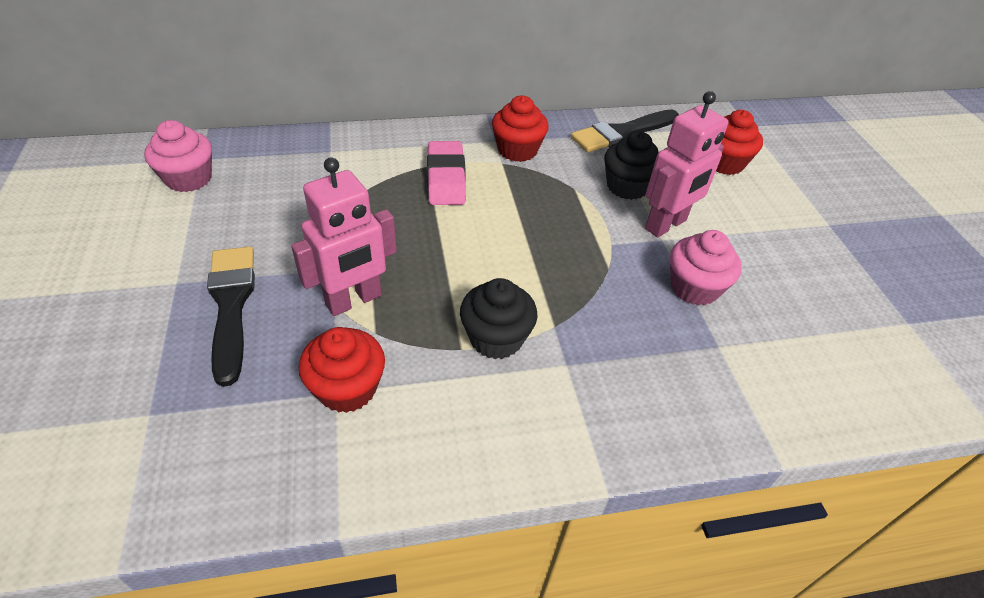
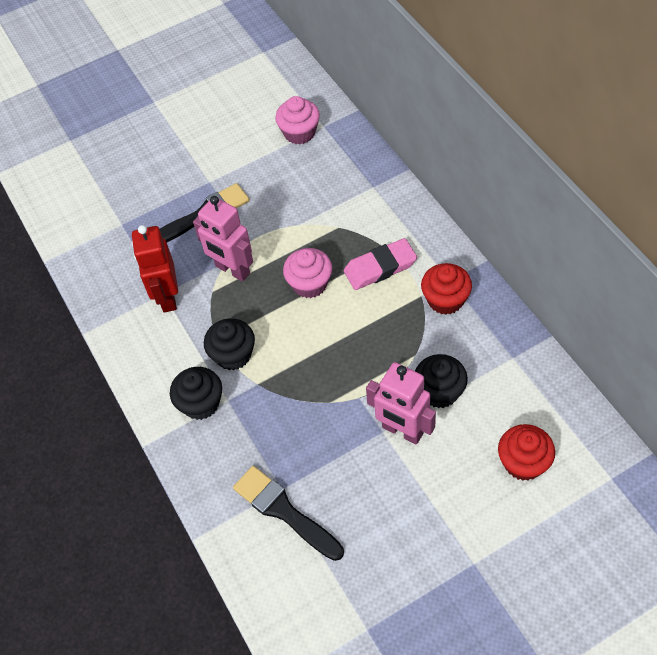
camera: 80 degrees right, 10 degrees up
(347, 388) = (167, 297): red cupcake -> red robot
(560, 396) = (201, 403): none -> black cupcake
(621, 133) = (522, 368): black brush -> black brush (284, 511)
(694, 287) = (335, 463): pink cupcake -> pink cupcake (310, 284)

